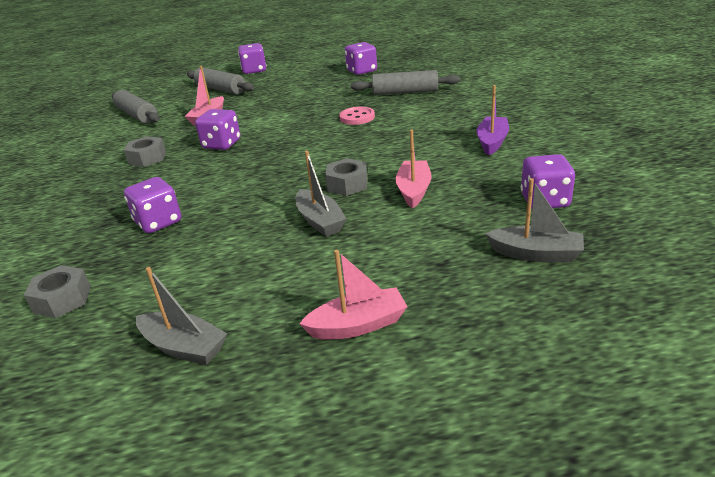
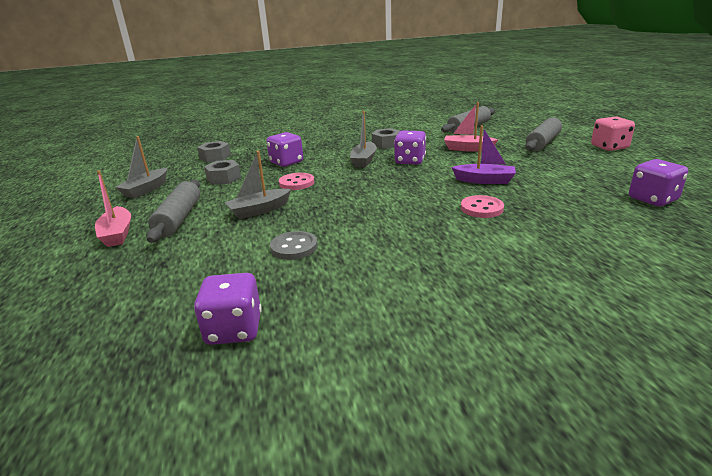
camera: 85 degrees right, 5 degrees down
(245, 206) = (296, 183): none -> pink button
(254, 70) = (609, 147): purple dice -> pink dice
(347, 184) = (318, 216): grey nut -> grey nut (224, 178)
(405, 92) = (581, 232): grey rolling pin -> grey rolling pin (179, 218)
(414, 190) = (294, 247): pink boat -> grey button
(492, 142) = (409, 298): purple boat -> purple boat (484, 180)
(536, 254) = (136, 314): grey boat -> grey boat (364, 160)

